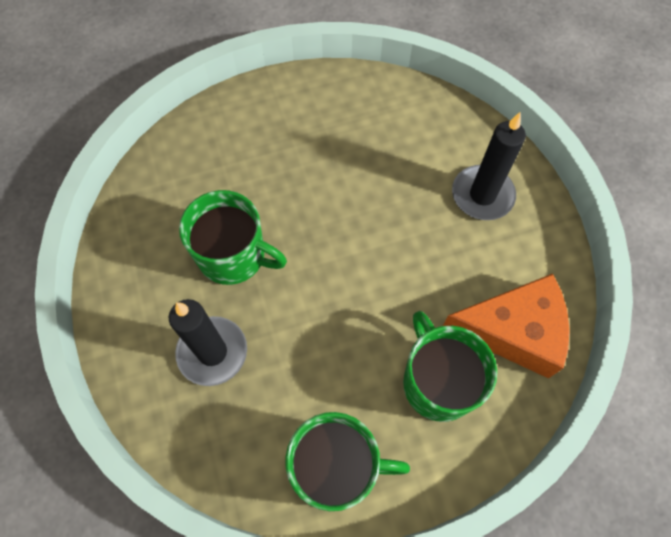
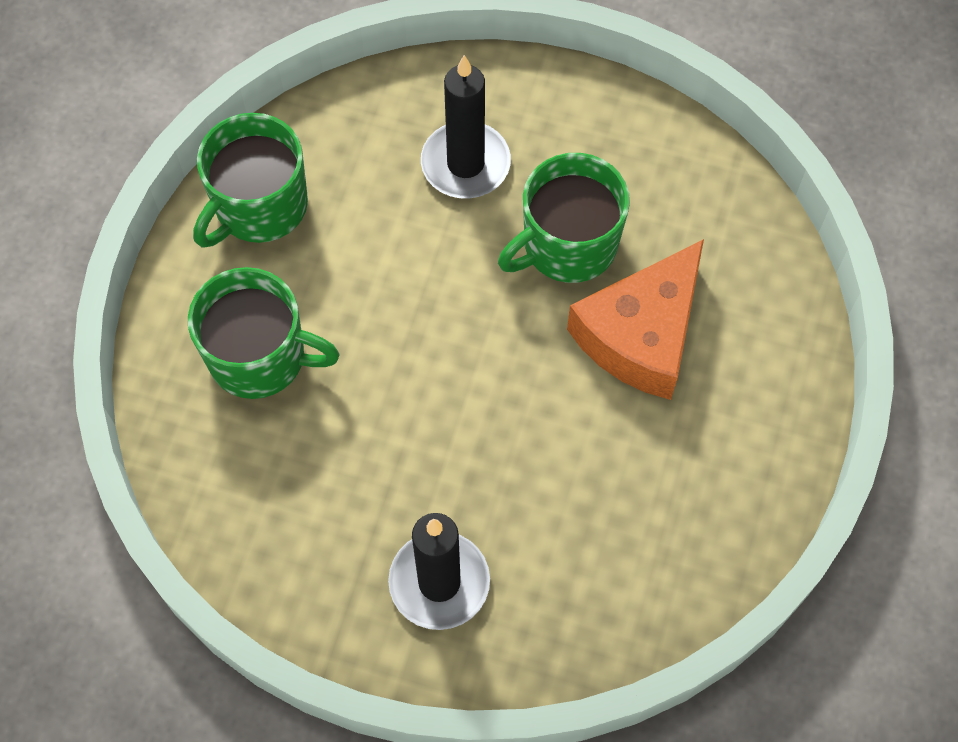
camera: 125 degrees right, 0 degrees up
(513, 331) = (248, 478): orange cheese -> orange cheese (641, 334)

